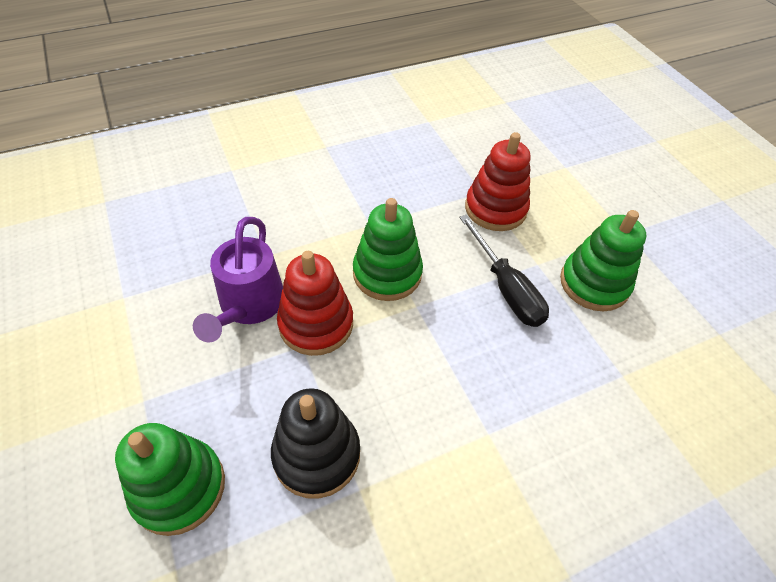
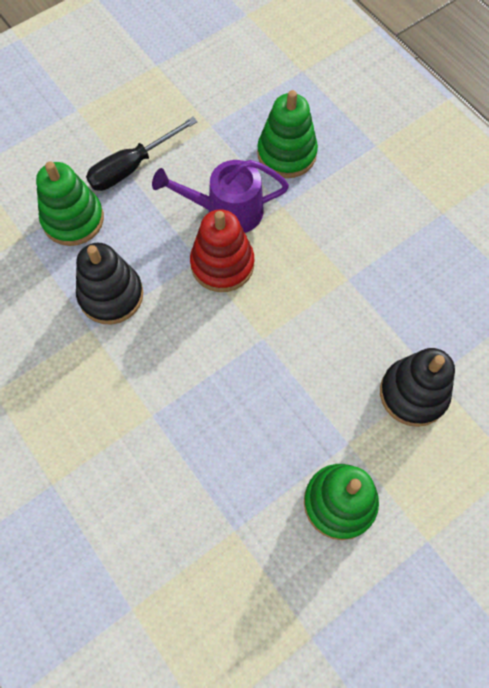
camera: 80 degrees right, 15 degrees up
(387, 273) = (292, 307): green stacking toy -> green stacking toy (286, 154)
(495, 209) = (413, 393): red stacking toy -> black stacking toy
(506, 288) = (307, 415): black screwdriver -> black screwdriver (131, 167)

